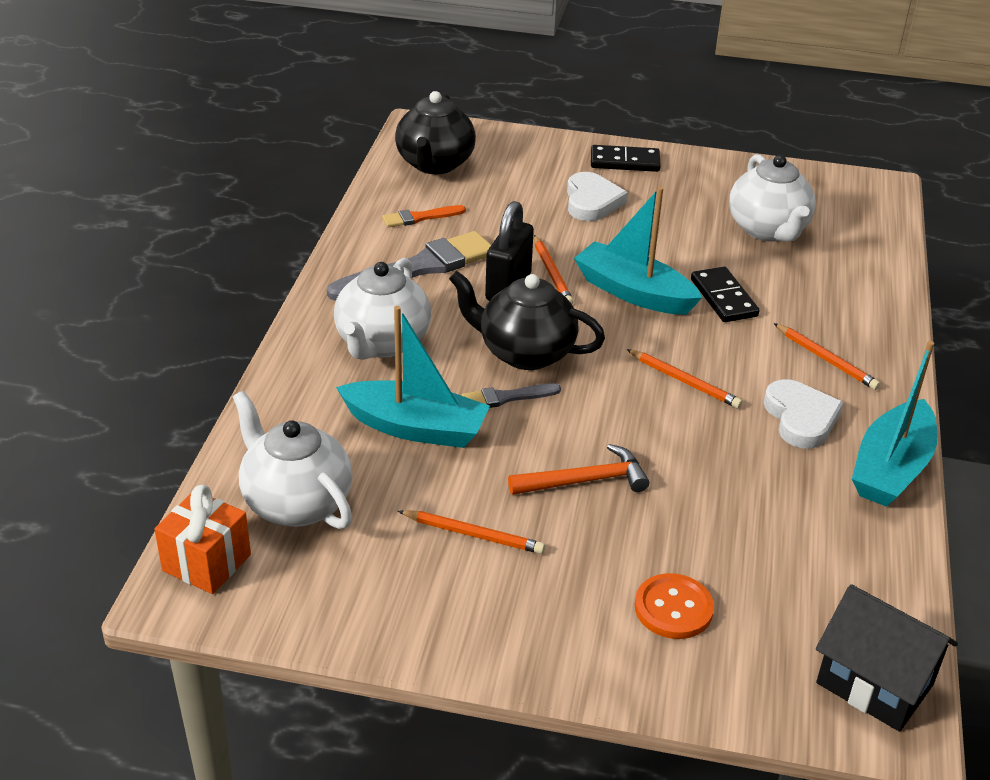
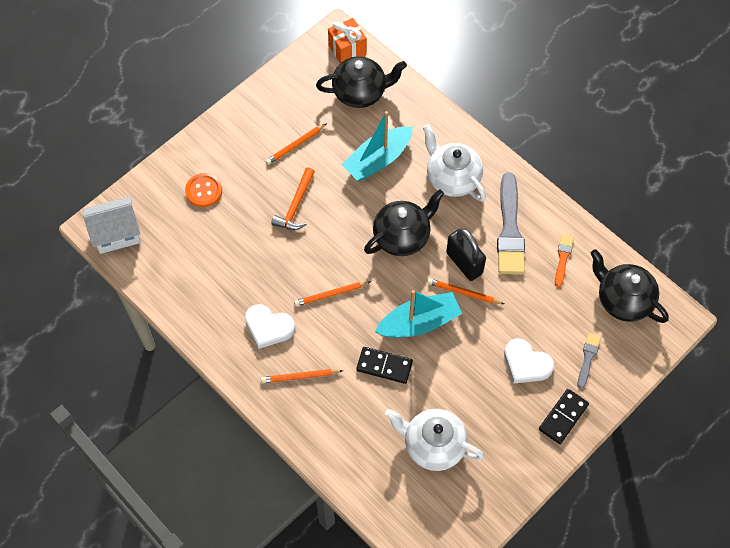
camera: 125 degrees right, 25 degrees up
(295, 503) = (360, 93): white teapot -> black teapot
(506, 397) = (373, 208): grey brush -> grey brush (588, 358)
(874, 684) = (117, 233): black house -> white house
(891, 468) = (209, 339): turquoise boat -> none

